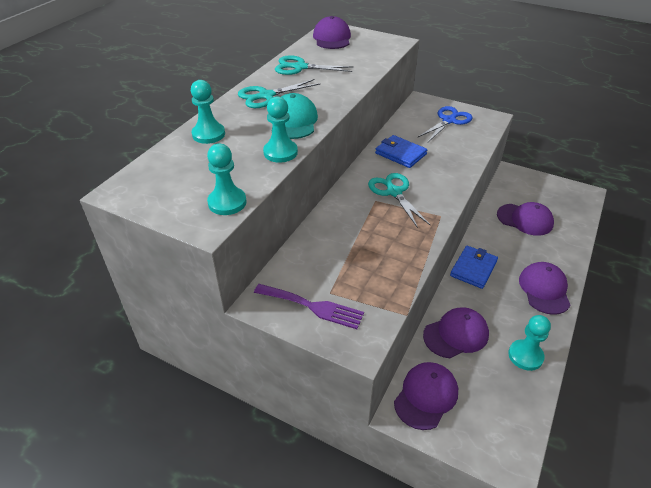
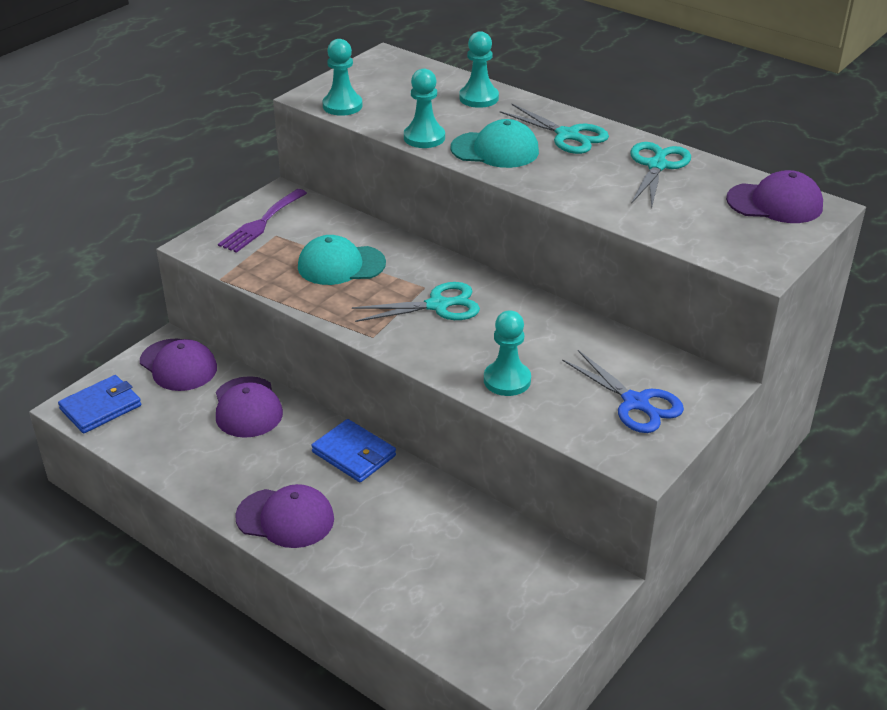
camera: 100 degrees right, 5 degrees down
(266, 96) = (568, 136): turquoise scissors -> turquoise scissors turned 150 degrees clockwise
(362, 245) = (341, 265): none -> turquoise cap
(400, 153) = (535, 328): blue wallet -> blue wallet (101, 407)
(525, 219) = (449, 551): purple cap -> none
(525, 356) = (188, 460): turquoise pawn -> turquoise pawn (507, 380)

